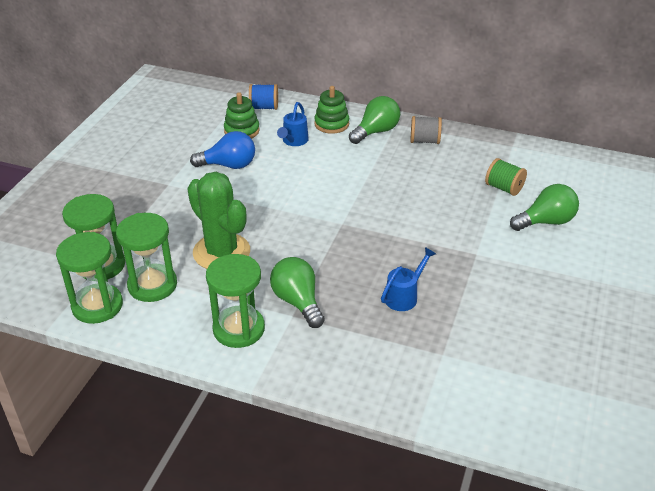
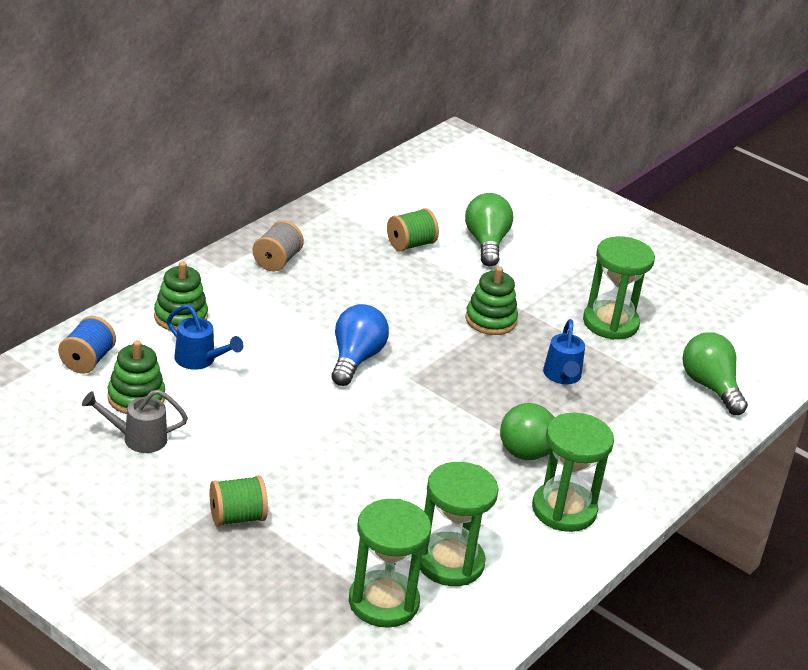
camera: 75 degrees left, 5 degrees down
(97, 306) = (468, 621): green hourglass -> green hourglass (610, 323)
(154, 191) = (237, 517): none -> green spool
(205, 141) = (138, 438): none -> grey watering can
(221, 252) = (413, 488): green cactus -> none
(229, 165) = (218, 432): blue light bulb -> blue light bulb (355, 359)
(376, 132) = (227, 288): green light bulb -> green light bulb (710, 386)
(404, 296) = (562, 376): blue watering can -> blue watering can turned 150 degrees counterclockwise
(445, 245) = (490, 320): none -> green stacking toy

